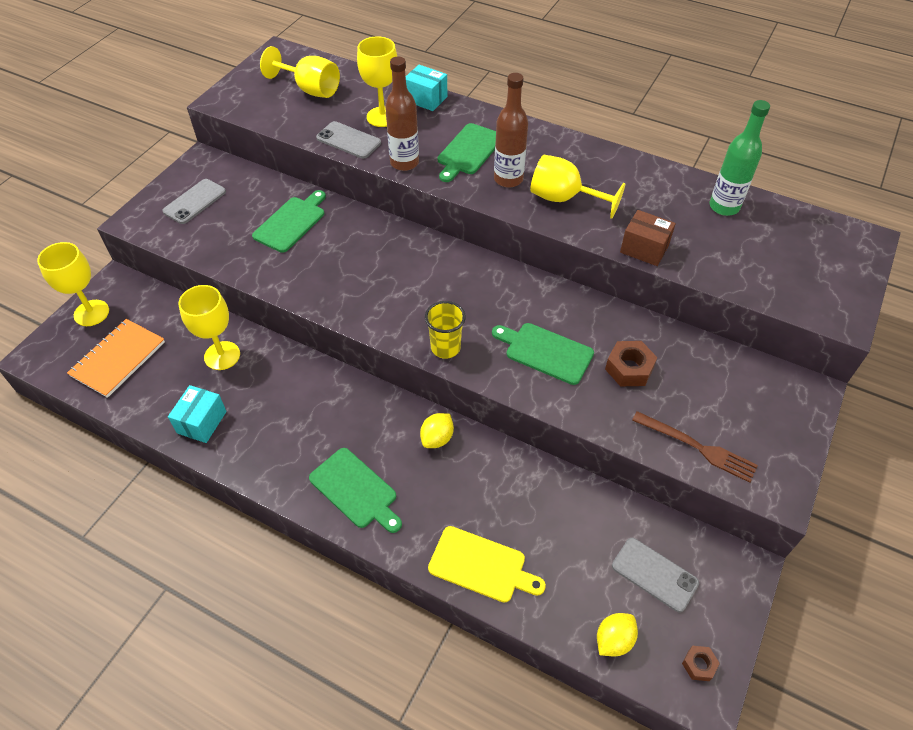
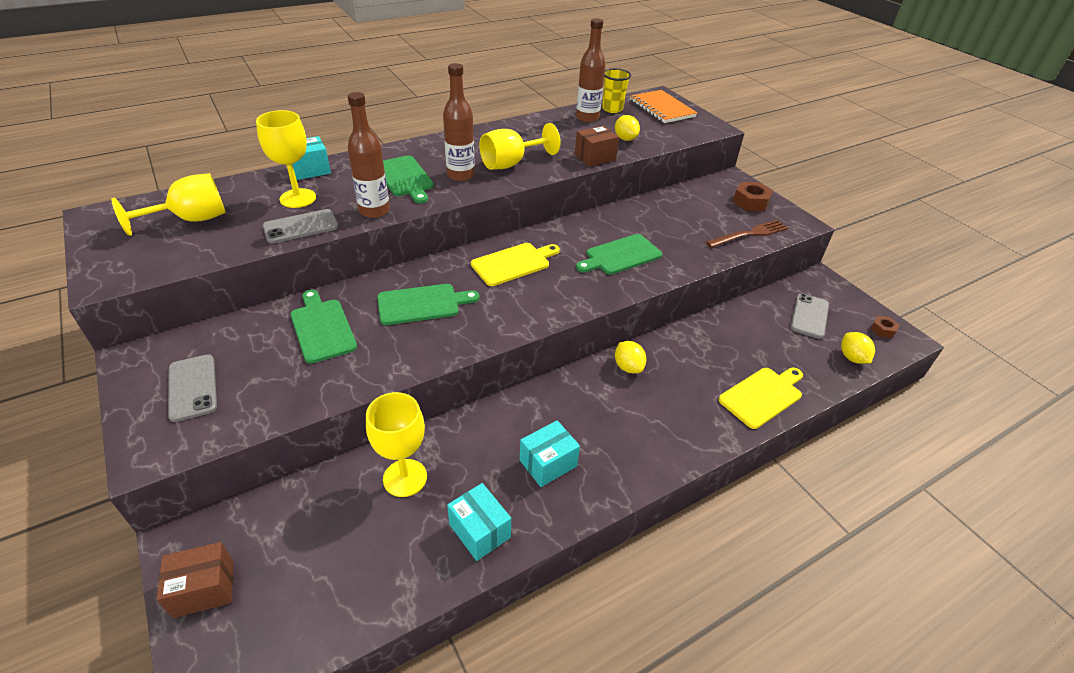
camera: 60 degrees left, 10 degrees down
(91, 313) = (204, 589): yellow goblet -> brown box
(118, 359) = (313, 584): orange notebook -> orange notebook (662, 108)
(287, 432) = (548, 463): none -> turquoise box
(356, 490) = (647, 440): green cutting board -> green cutting board (422, 304)
(445, 348) = (573, 300): yellow cup -> yellow cup (612, 109)
(462, 284) = (513, 263): none -> yellow cutting board
(629, 368) = (665, 229): brown nut -> brown nut (750, 202)
(654, 574) = (809, 316): grey phone -> grey phone turned 45 degrees counterclockwise
(713, 255) = (625, 139): none -> yellow lemon
(724, 207) = (587, 118): green bottle -> brown bottle

